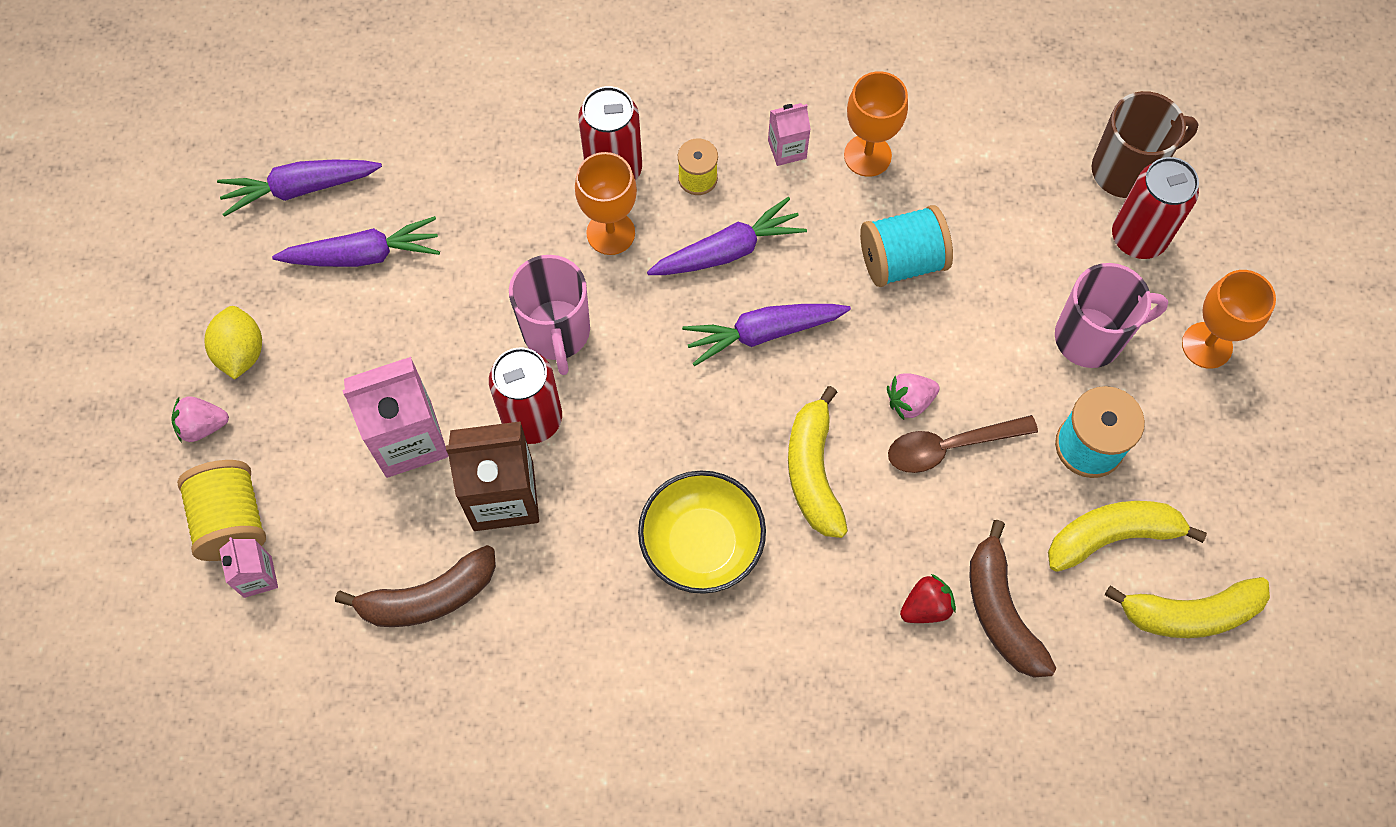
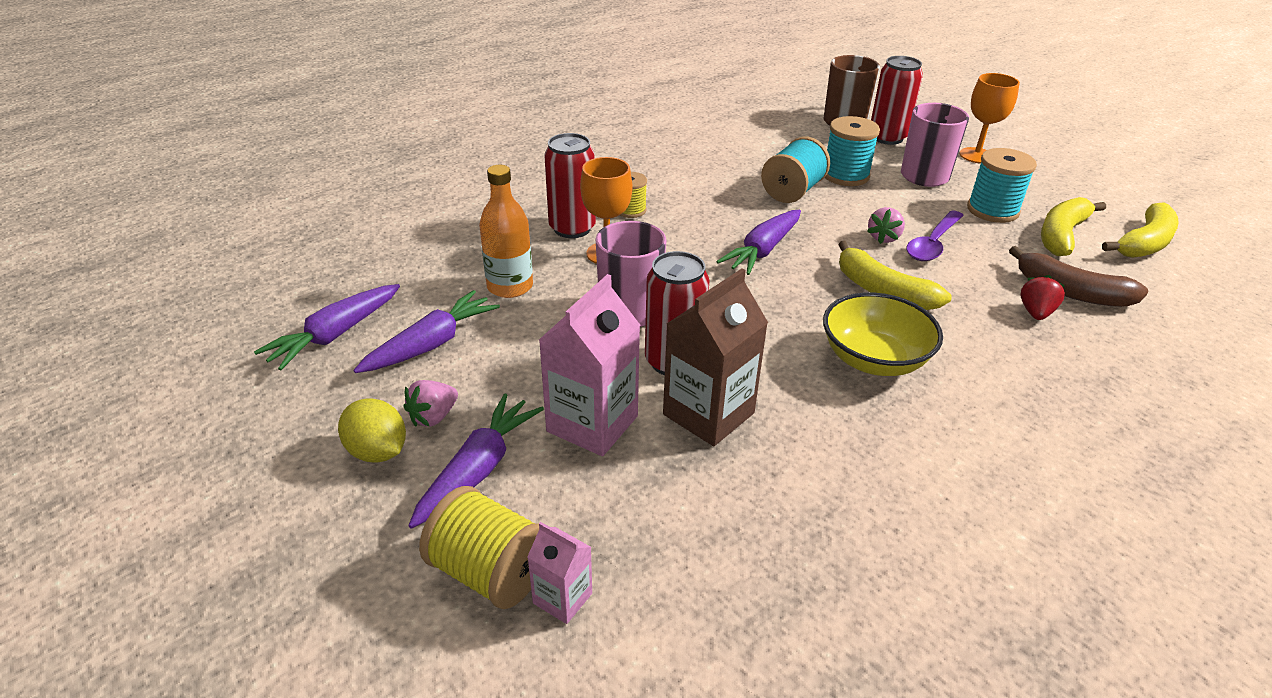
camera: 40 degrees left, 30 degrees down
(203, 426) = (388, 521): pink strawberry -> pink strawberry (433, 417)
(428, 597) = (732, 510): brown banana -> none
(484, 221) = (510, 286): none -> orange bottle
(728, 251) = (691, 229): purple carrot -> purple carrot (478, 469)
(787, 149) = (667, 180): pink carton -> none
(867, 155) = (714, 165): orange goblet -> none
(950, 447) = (933, 244): brown spoon -> purple spoon
(995, 274) = (845, 175): none -> turquoise spool

